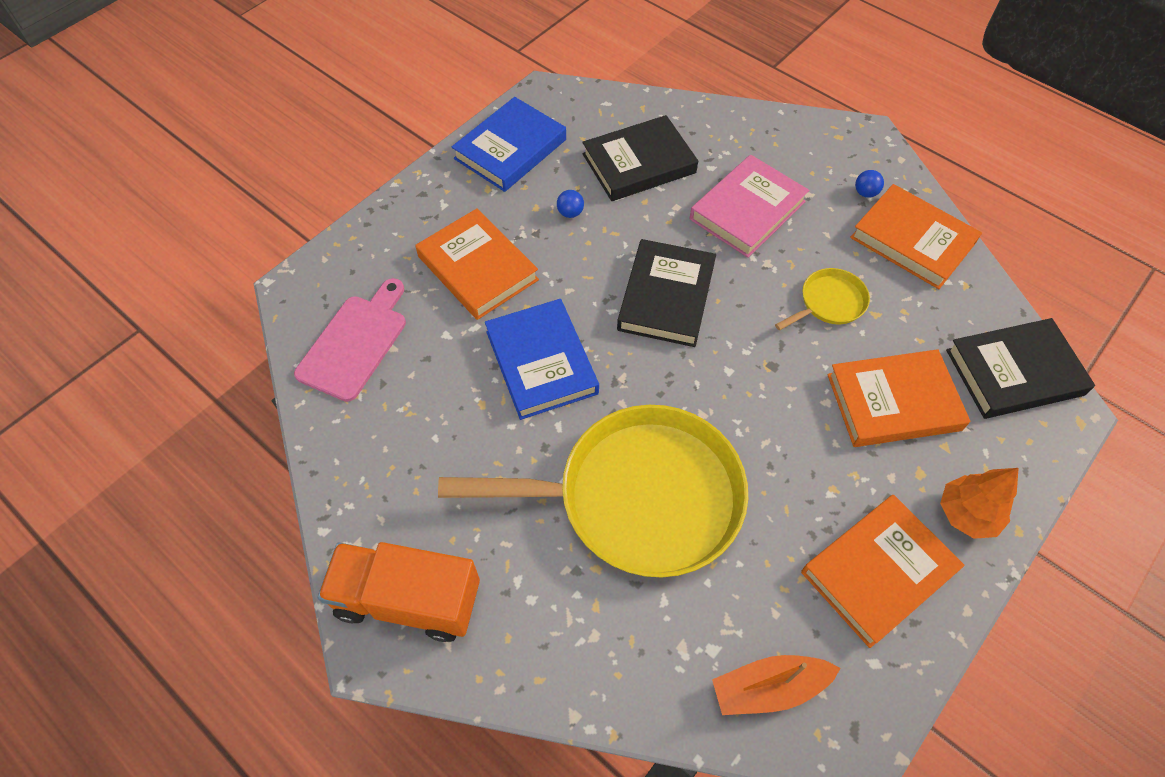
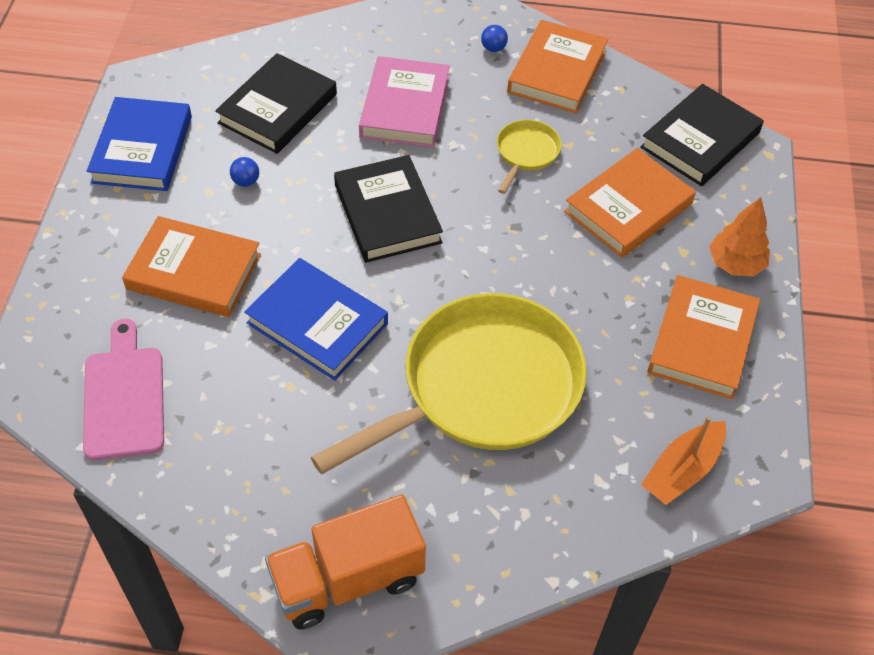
camera: 35 degrees left, 5 degrees down
(912, 241) = (557, 72): orange book -> orange book turned 75 degrees counterclockwise

